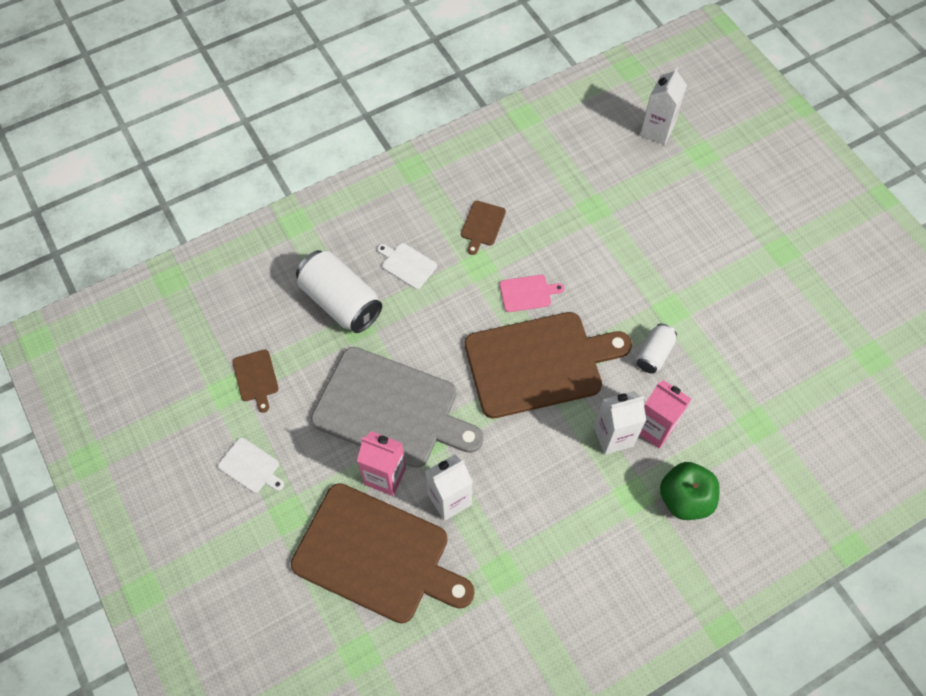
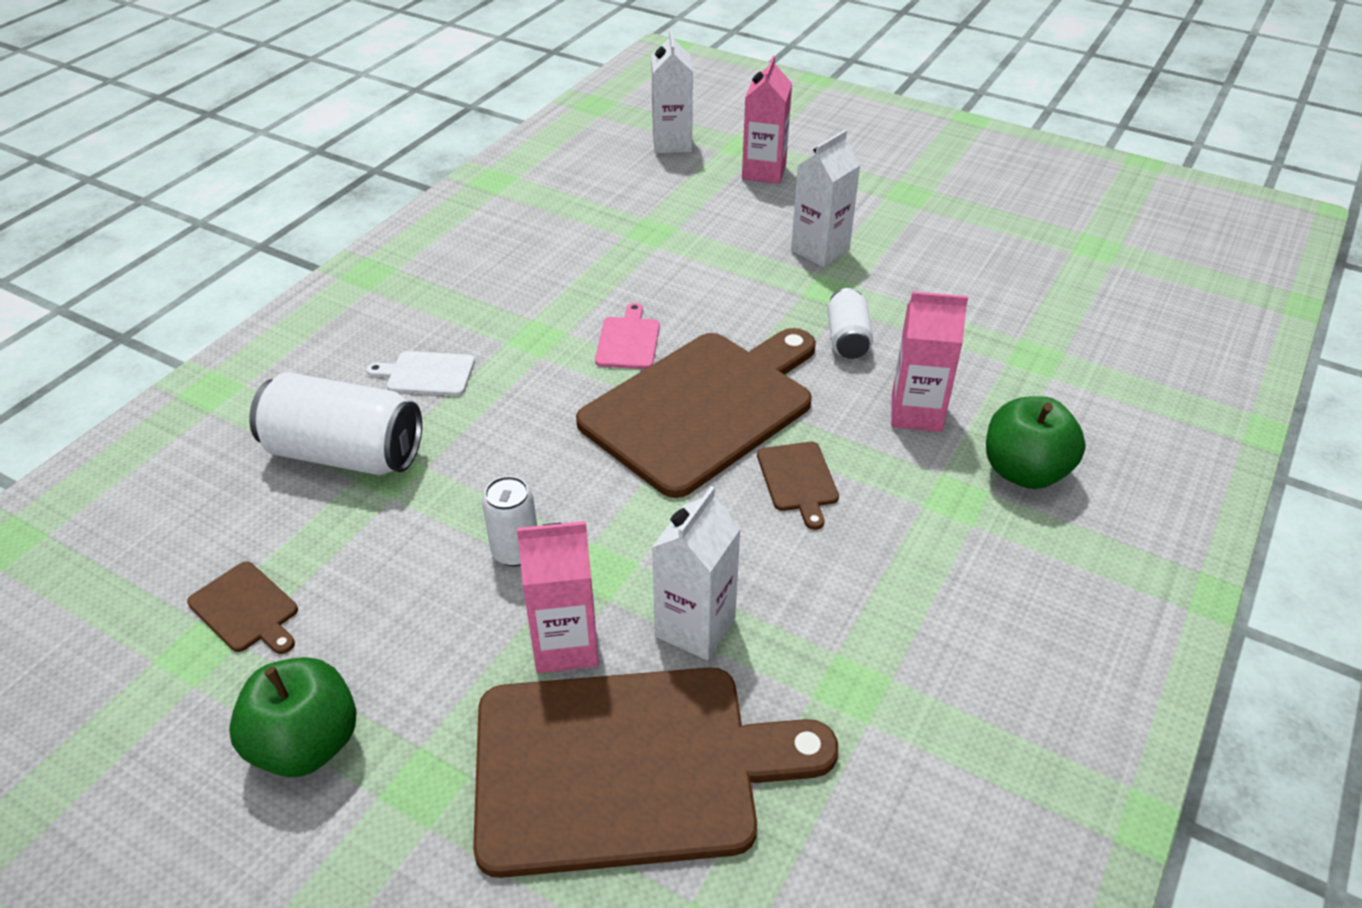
camera: 30 degrees left, 20 degrees down
(251, 466) = (306, 744): white cutting board -> green apple
(391, 409) = (515, 551): grey cutting board -> white can
(482, 225) = (511, 296): brown cutting board -> brown cutting board (798, 480)
(527, 293) = (628, 341): pink cutting board -> pink cutting board turned 45 degrees counterclockwise
(613, 436) = (871, 444): white carton -> white carton (820, 250)
(699, 186) = (764, 172): none -> pink carton

